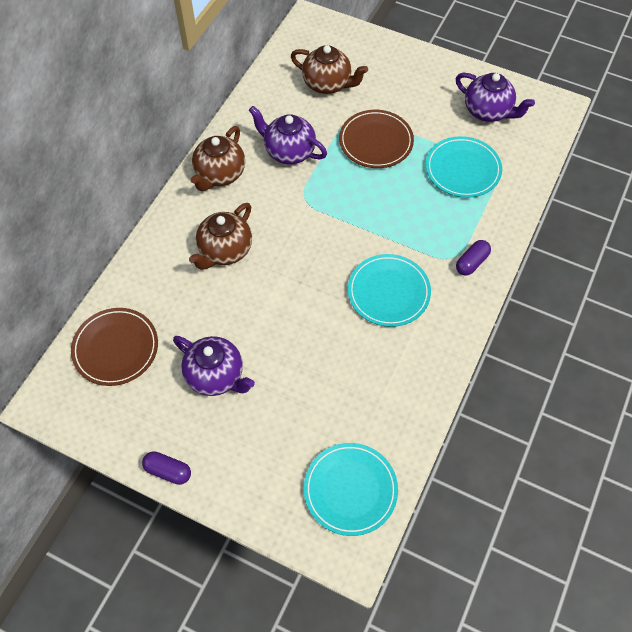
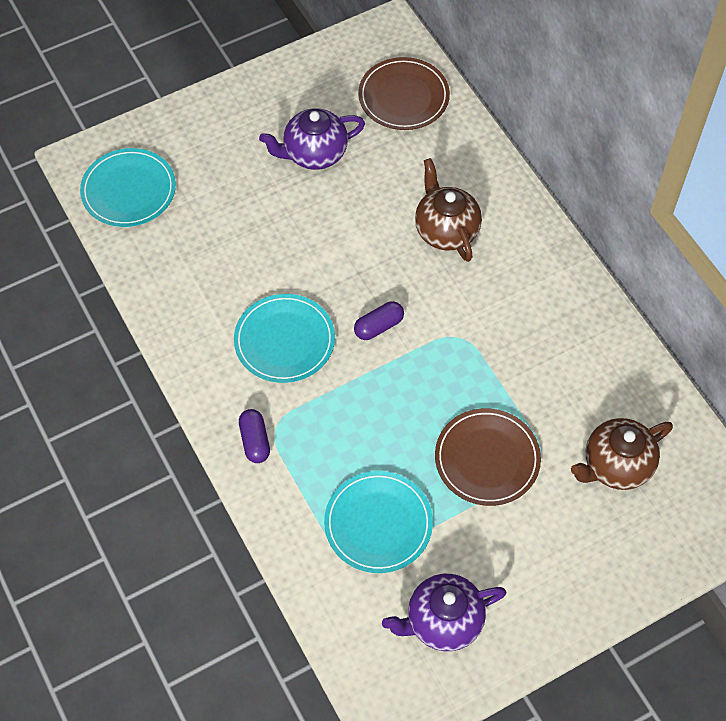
camera: 125 degrees right, 0 degrees up
(168, 471) = (256, 80): purple capsule -> purple capsule (379, 326)
(219, 174) = (550, 277): brown teapot -> none
(289, 151) = (536, 361): purple teapot -> none

